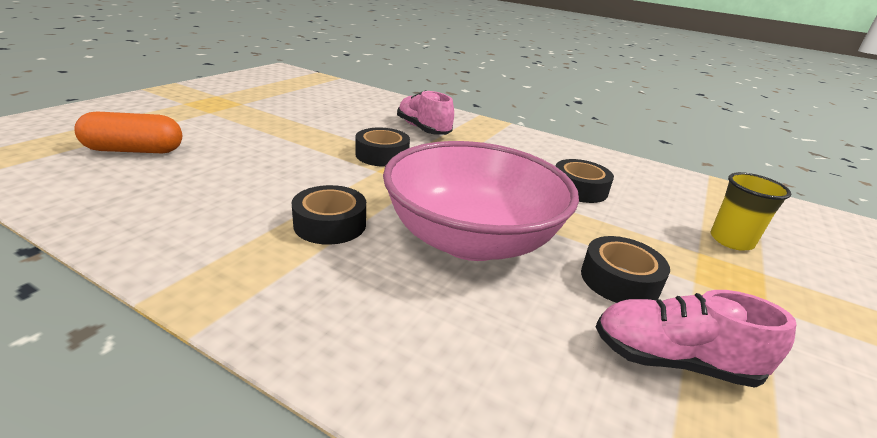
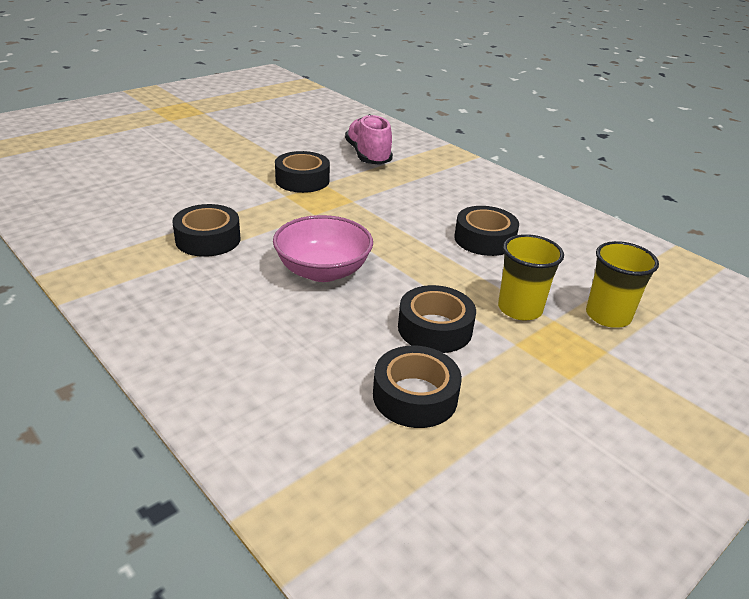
camera: 20 degrees right, 5 degrees up
(134, 150) = (88, 154): orange capsule -> none
(471, 239) = (323, 271): pink bowl -> pink bowl, size x0.57
(665, 247) = (520, 309): none -> yellow cup
(672, 360) = (415, 396): pink shoe -> black tape

